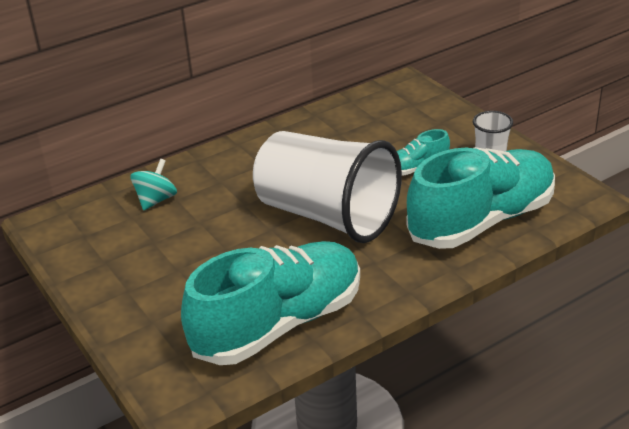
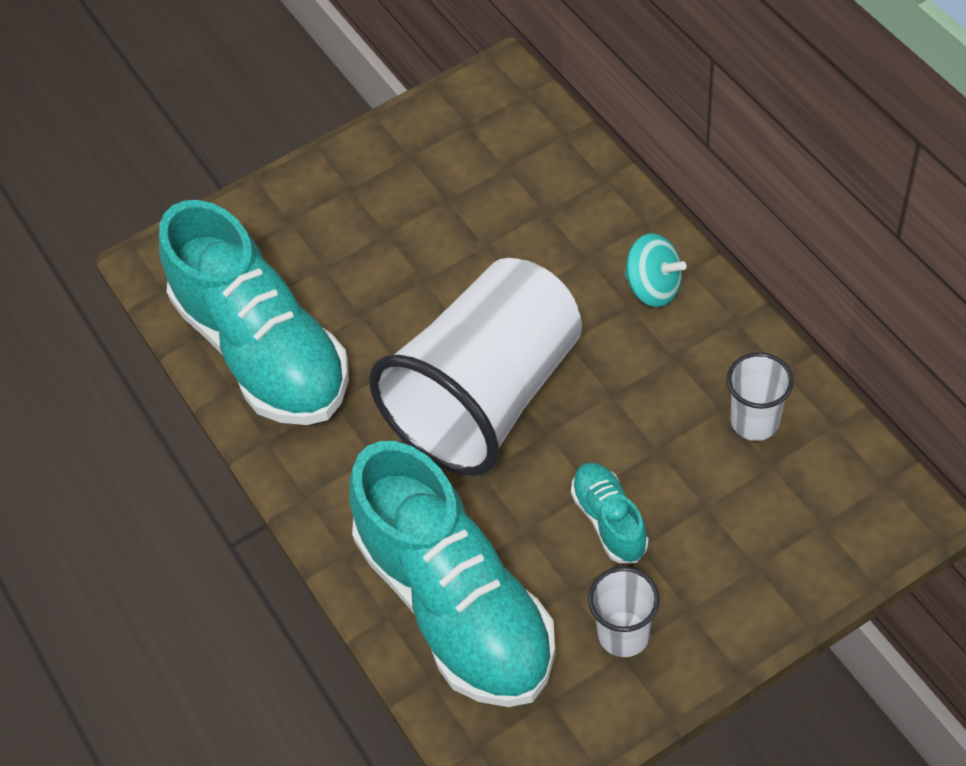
camera: 95 degrees right, 20 degrees up
(156, 200) = (542, 188): turquoise spinning top -> turquoise spinning top (653, 287)
(348, 123) = (754, 421): none -> white cup

